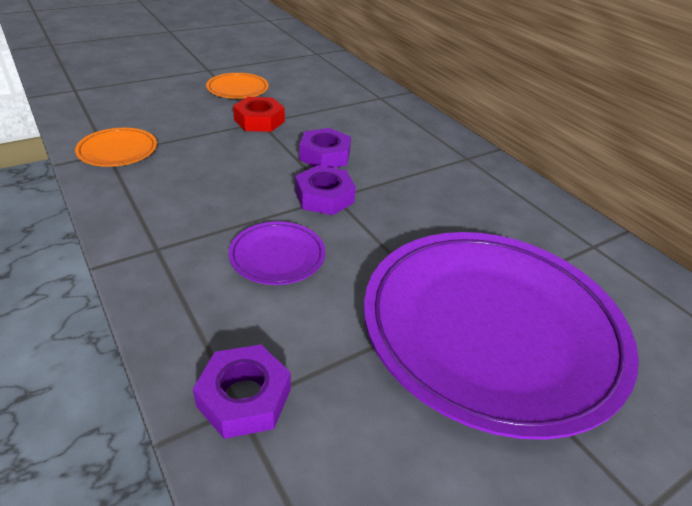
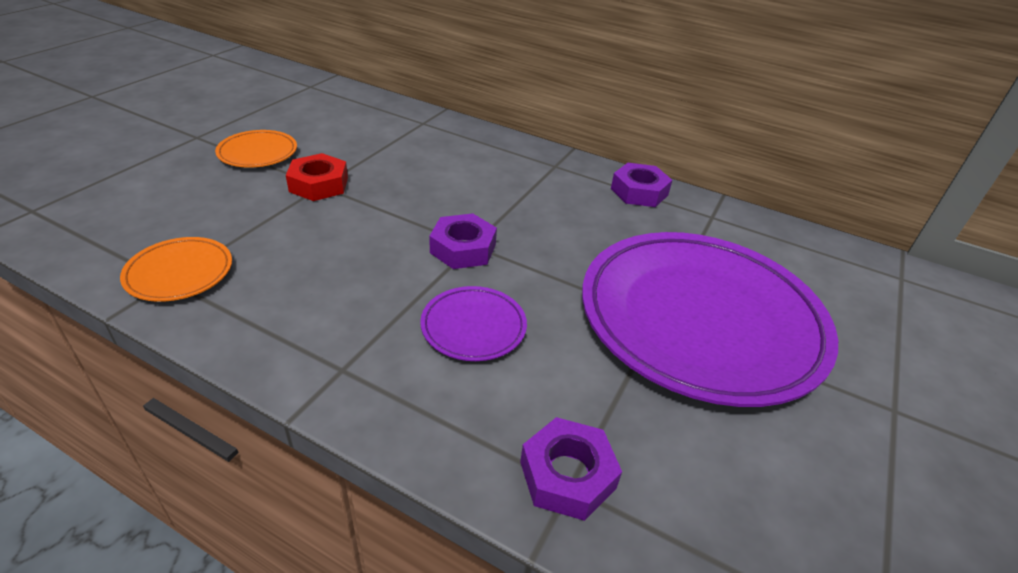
camera: 30 degrees left, 0 degrees up
(325, 155) = (424, 203): purple nut -> purple nut (639, 192)

